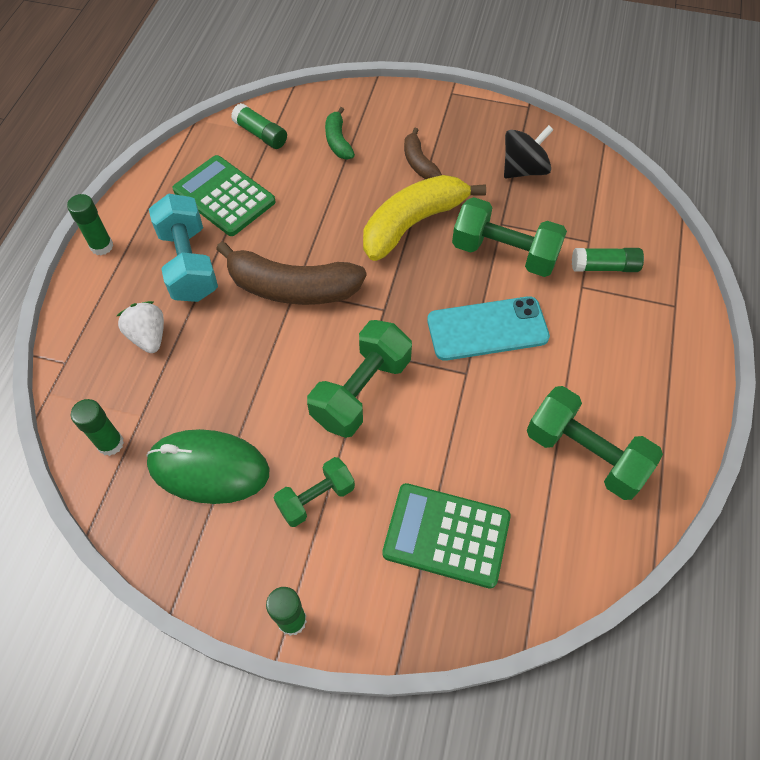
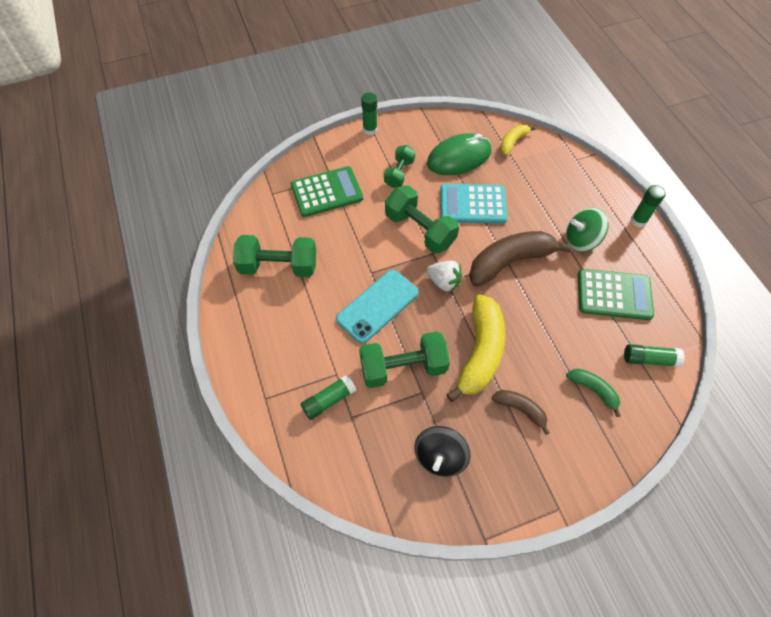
camera: 145 degrees right, 0 degrees up
(110, 443) = (513, 142): green glue stick -> yellow banana
(148, 336) = (553, 192): white strawberry -> white strawberry (444, 282)
(189, 264) = (581, 240): turquoise dumbbell -> green spinning top
(263, 383) = (472, 204): none -> turquoise calculator
(361, 391) = (420, 230): green dumbbell -> green dumbbell turned 45 degrees counterclockwise

